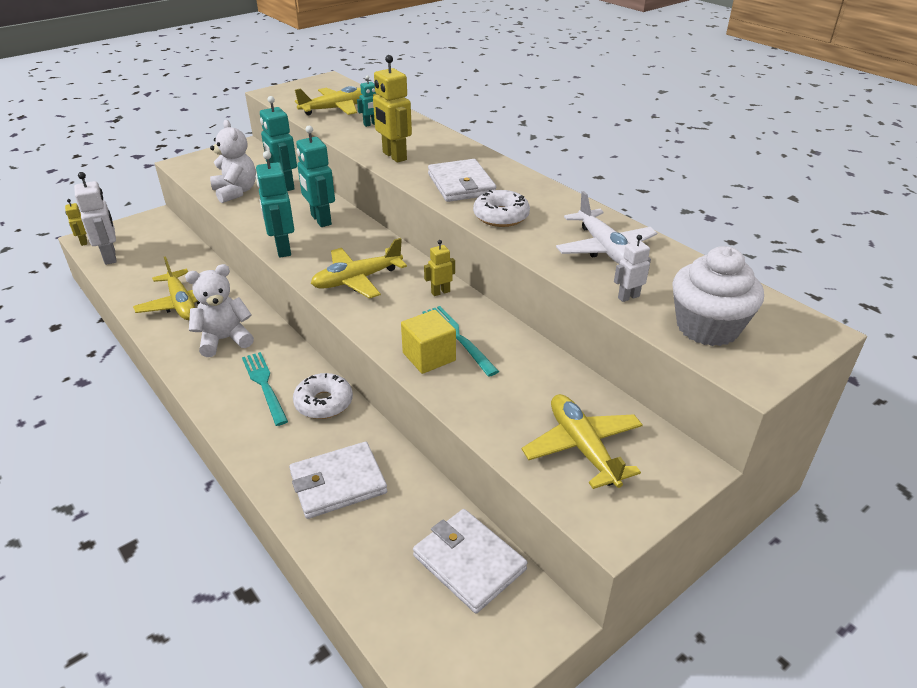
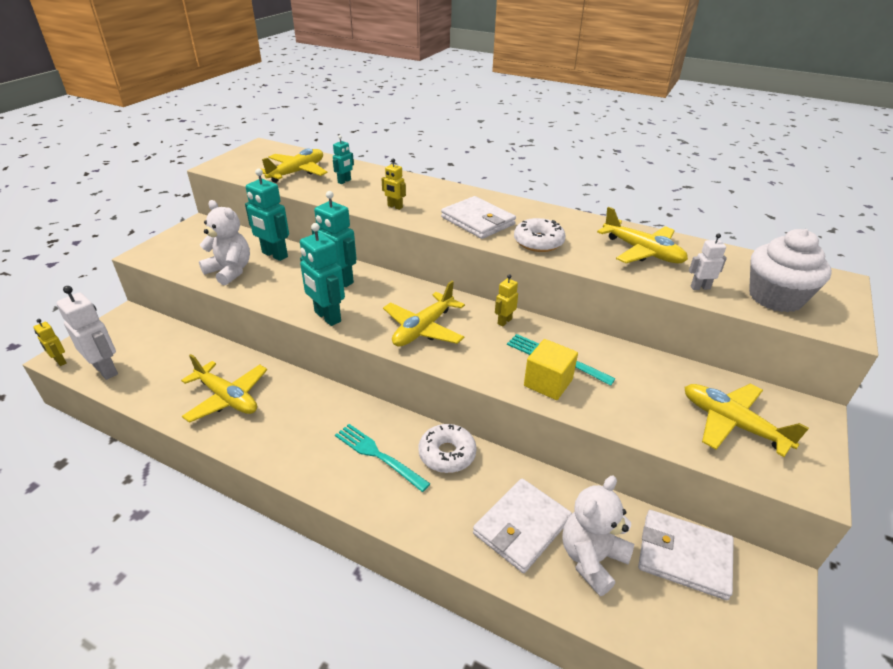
camera: 25 degrees left, 0 degrees up
(224, 340) = (302, 422): white teddy bear -> white teddy bear (591, 558)
(394, 156) = (395, 207): yellow robot -> yellow robot, size x0.53
(604, 249) = (642, 252): white plane -> yellow plane
(628, 297) = (700, 287): white robot -> white robot turned 45 degrees clockwise

